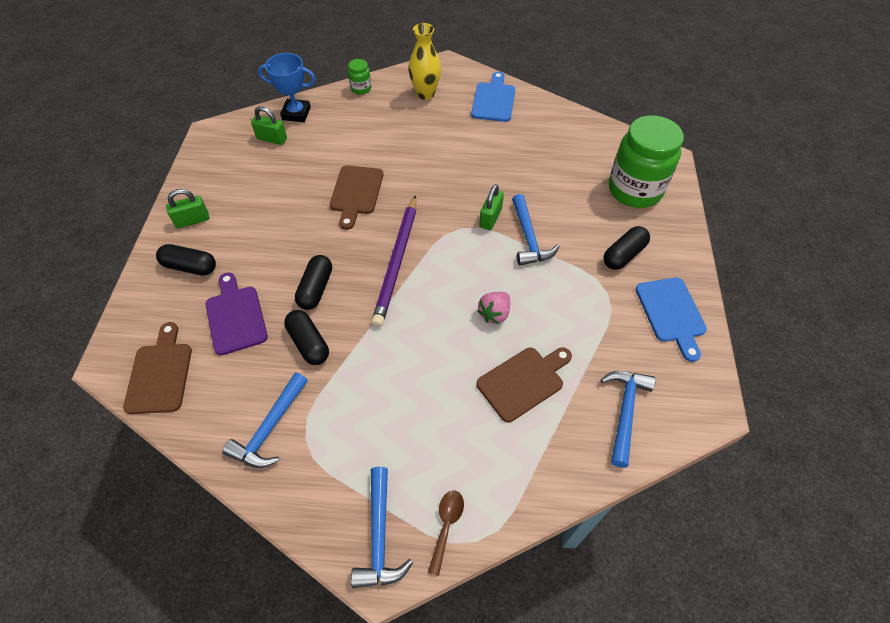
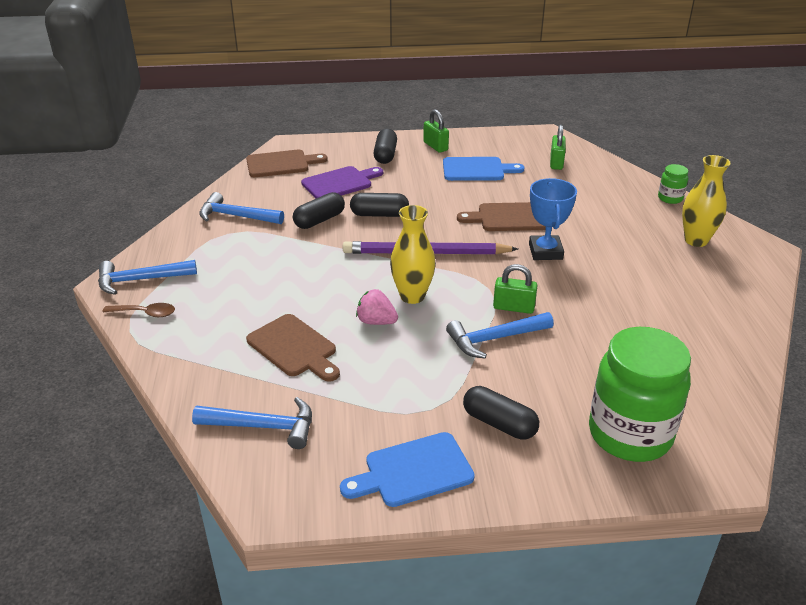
camera: 80 degrees right, 20 degrees down
(296, 113) = (601, 169): blue trophy -> blue trophy (545, 251)
(462, 282) = (412, 296): none -> yellow vase
(493, 100) = (727, 293): blue cutting board -> blue cutting board (477, 169)

